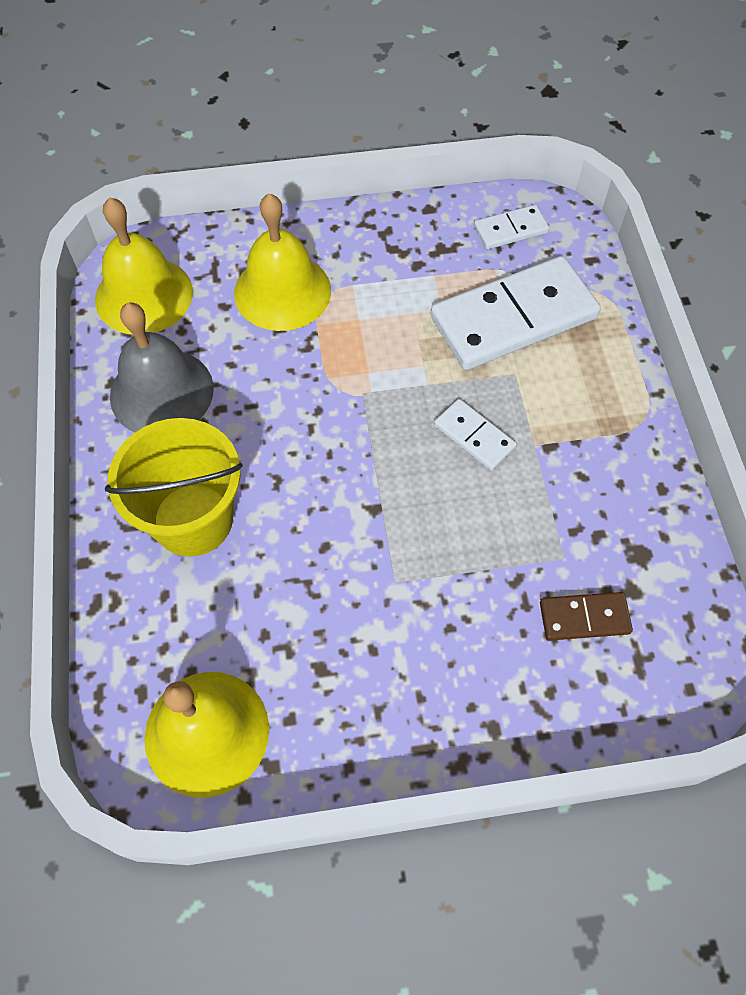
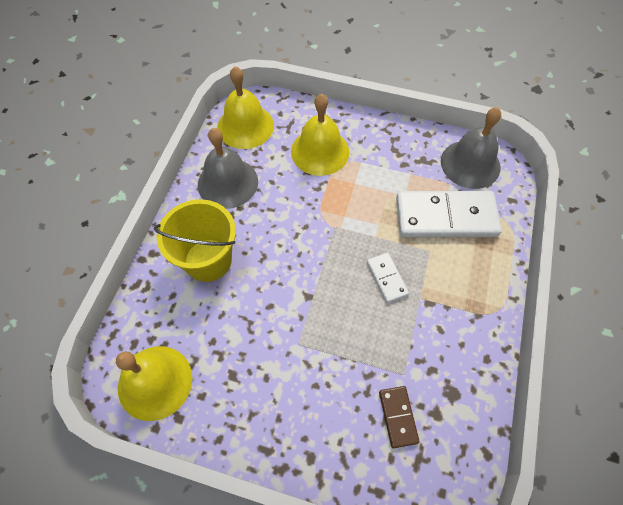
camera: 25 degrees right, 0 degrees up
(510, 230) = (470, 164): white domino -> grey bell
(584, 617) = (398, 416): brown domino -> brown domino turned 60 degrees clockwise

